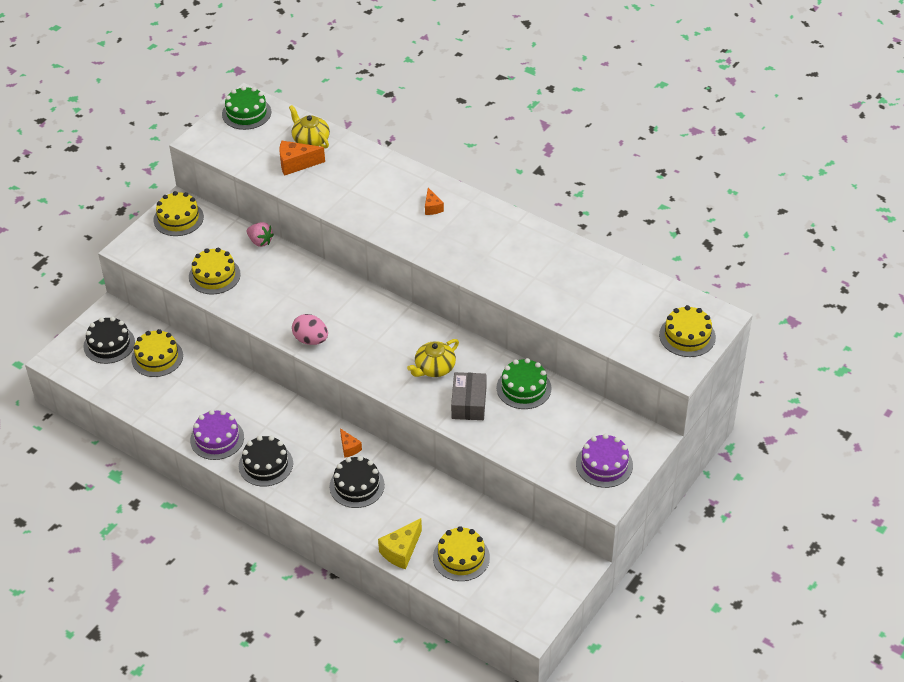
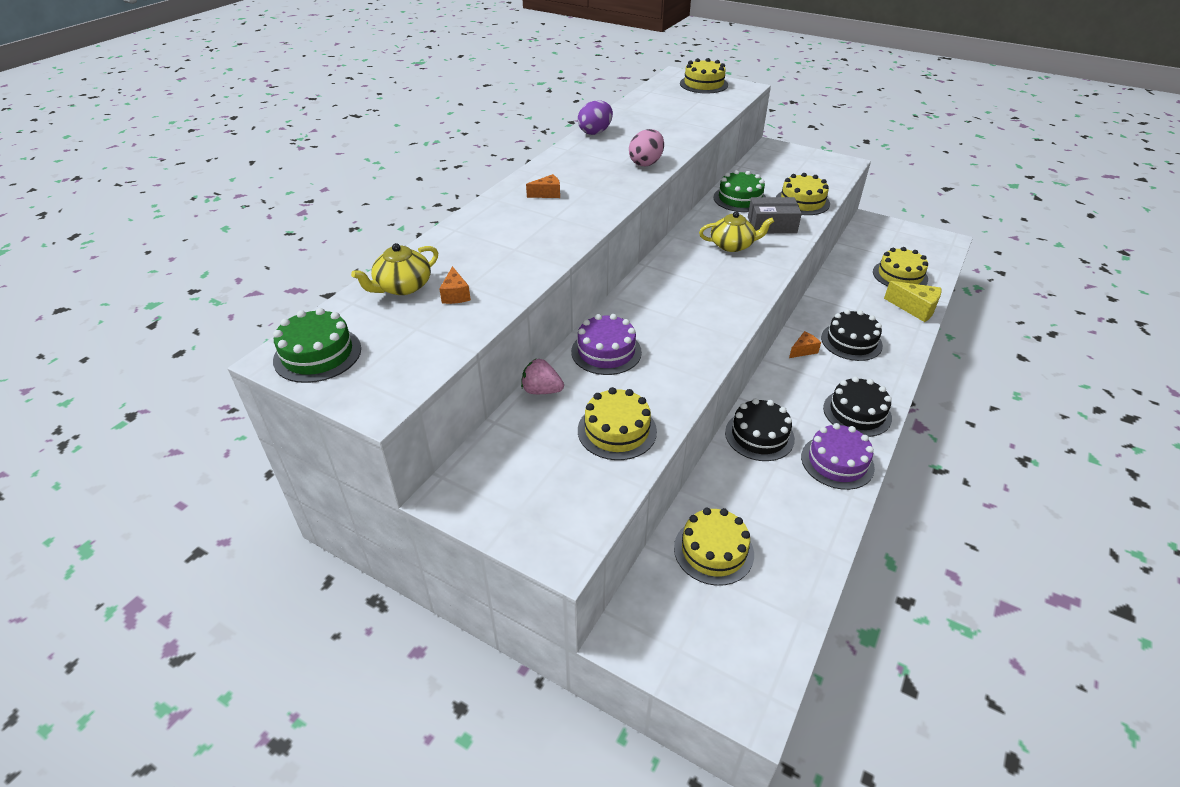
camera: 95 degrees left, 5 degrees down
(109, 344) = (700, 623): black cake -> black cake (759, 435)
(178, 218) = (487, 491): yellow cake -> yellow cake (802, 202)
(260, 241) = (541, 390): pink strawberry -> pink strawberry turned 105 degrees counterclockwise
(296, 164) = (455, 295): orange cheese -> orange cheese, size x0.60
(311, 340) = (718, 329): pink egg -> pink egg (646, 163)
(434, 368) = (732, 245): yellow teapot -> yellow teapot turned 45 degrees counterclockwise
(555, 241) = (595, 132): none -> purple egg
(604, 465) = (811, 164): purple cake -> purple cake (606, 351)

